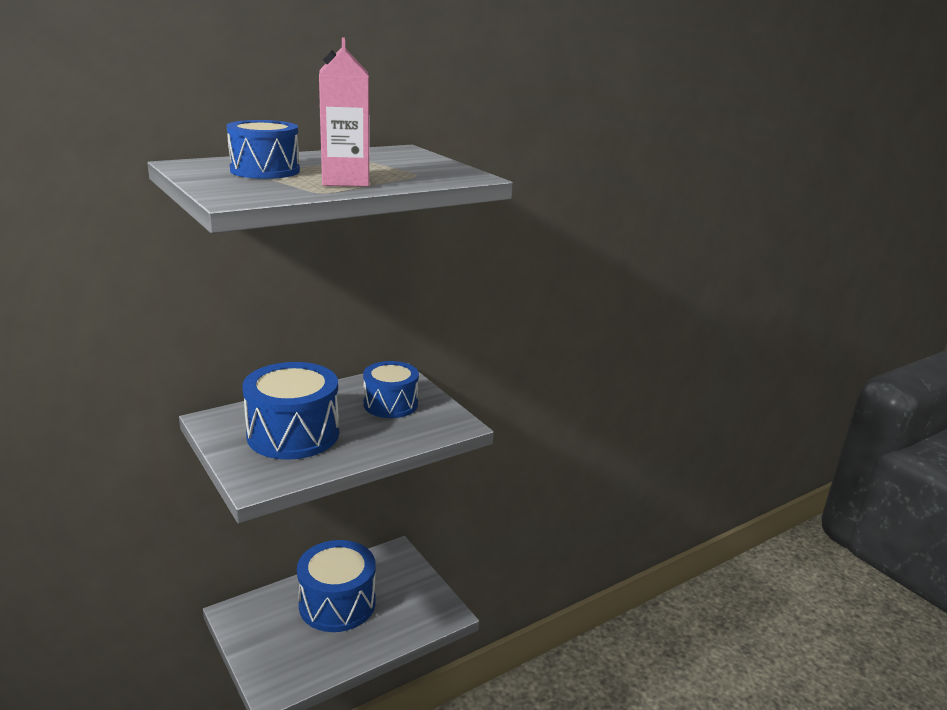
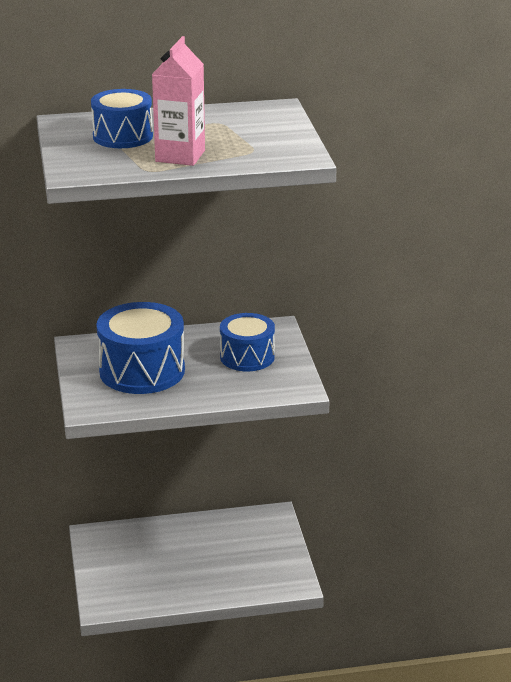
camera: 25 degrees right, 5 degrees up
(337, 603) = (192, 549): blue drum -> none

